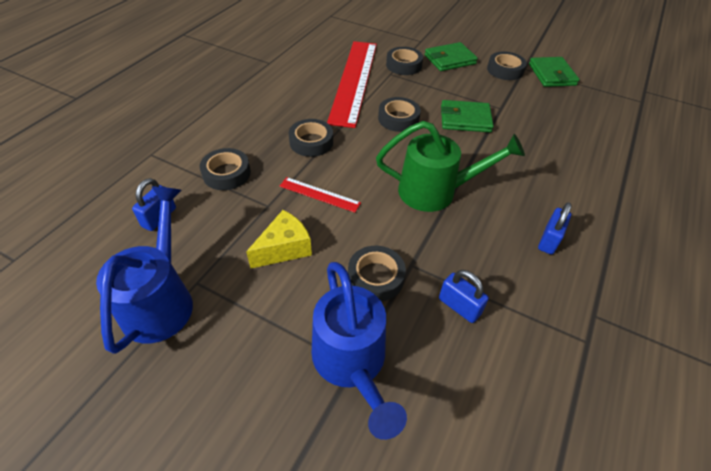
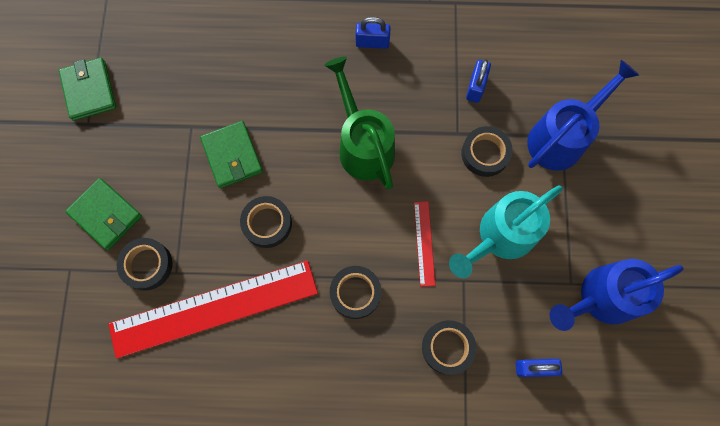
camera: 115 degrees left, 25 degrees up
(284, 248) = (500, 237): yellow cheese -> turquoise watering can
(505, 70) = (102, 143): black tape -> none
(551, 75) = (89, 91): green wallet -> green wallet turned 75 degrees counterclockwise

